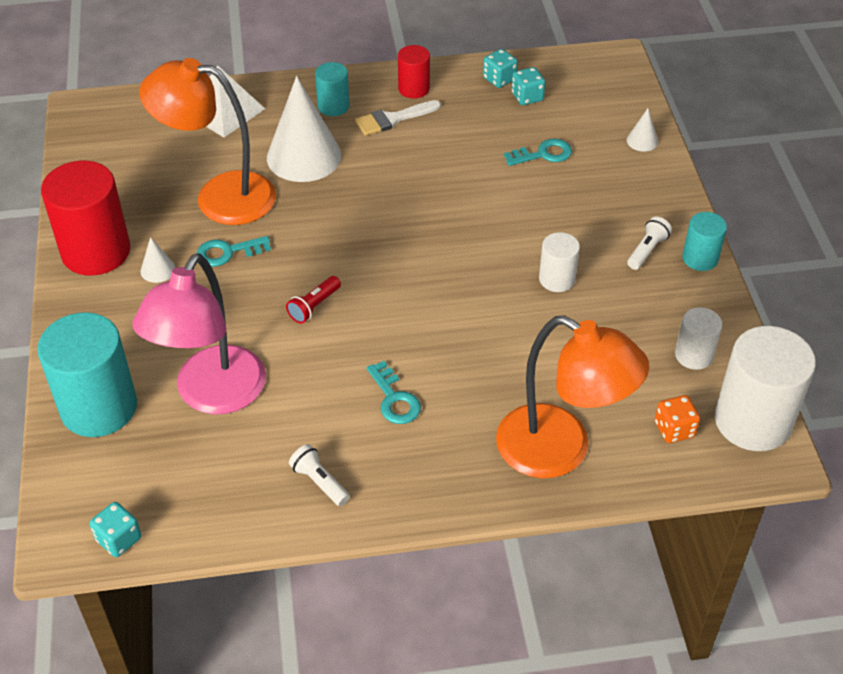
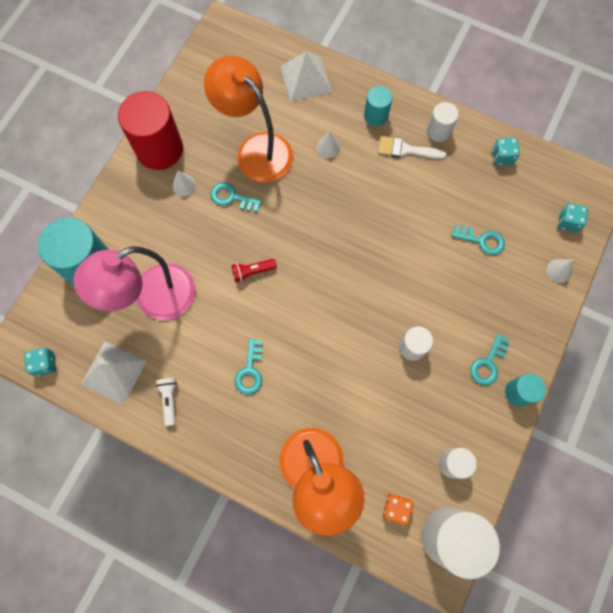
camera: 35 degrees right, 25 degrees up
(222, 495) = (113, 372): none -> white pyramid
(304, 156) = (328, 147): white cone -> white cone, size x0.43
(414, 88) = (438, 131): red cylinder -> white cylinder
(527, 97) = (509, 184): turquoise dice -> turquoise dice (568, 222)
(647, 250) = (488, 363): white flashlight -> turquoise key

